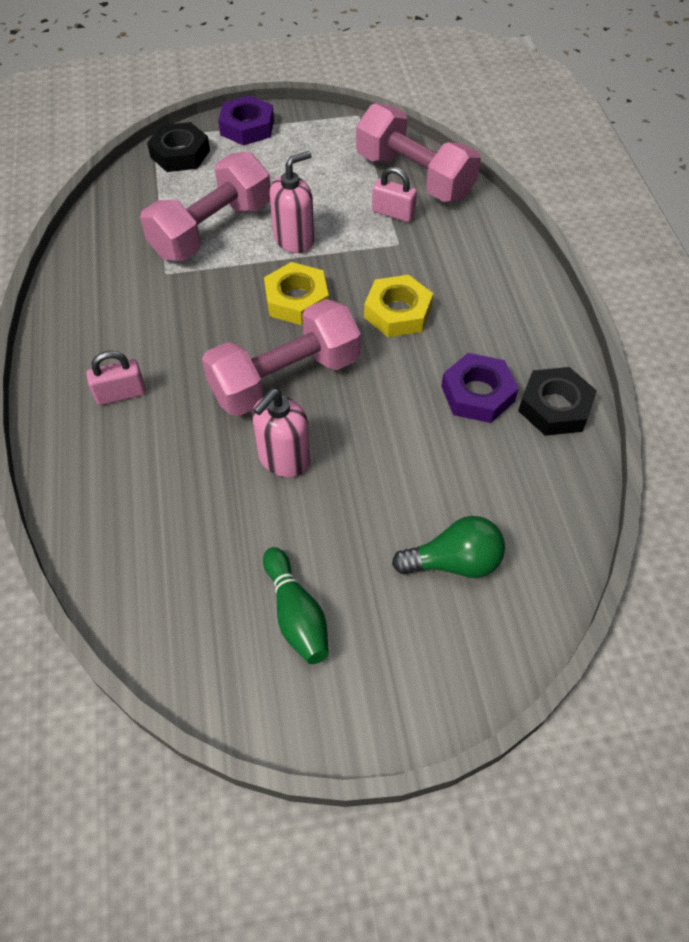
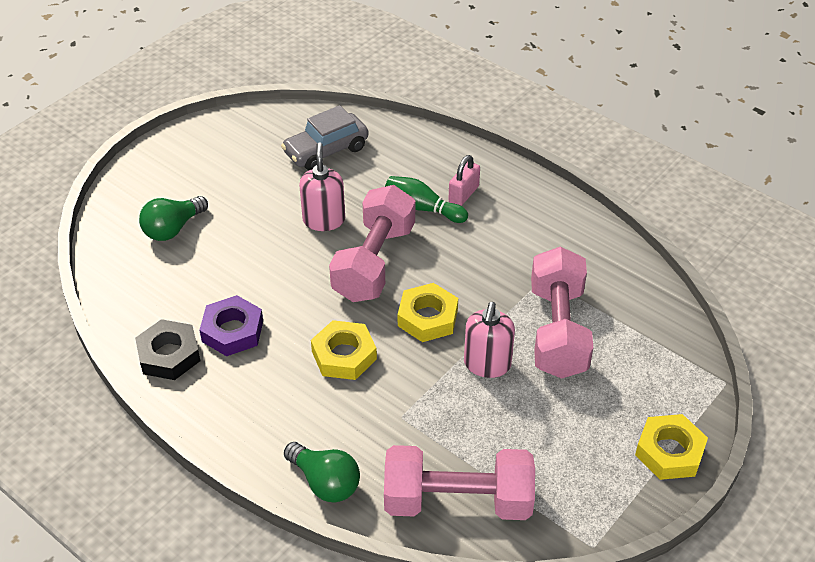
camera: 140 degrees right, 10 degrees down
(180, 154) = (680, 381): black nut -> none
(185, 557) = (326, 151): none -> grey car
(247, 127) = (669, 452): purple nut -> yellow nut
(296, 614) = (241, 162): green bowling pin -> green bowling pin (423, 208)
(393, 213) = (436, 445): pink padlock -> none
(496, 235) = (325, 482): none -> green light bulb

